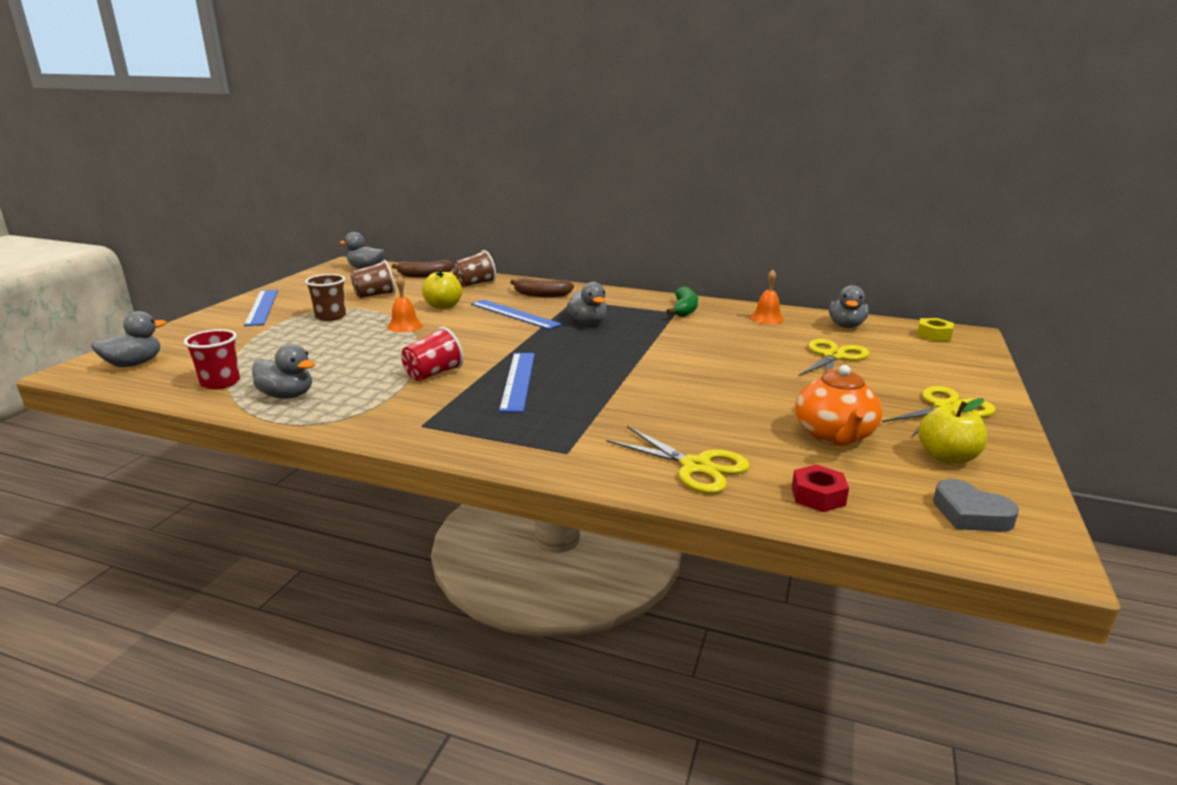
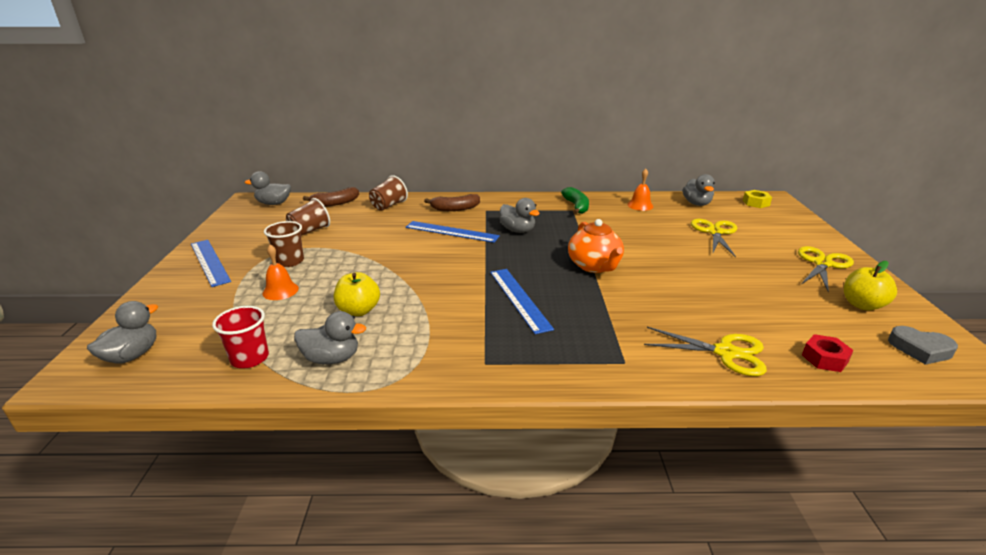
camera: 20 degrees left, 5 degrees up
(404, 326) = (369, 260): orange bell -> orange bell (280, 291)
(433, 374) = (443, 306): red cup -> none
(443, 306) = (383, 233): yellow apple -> yellow apple (358, 310)
(834, 436) = (782, 302): orange teapot -> orange teapot (594, 266)

